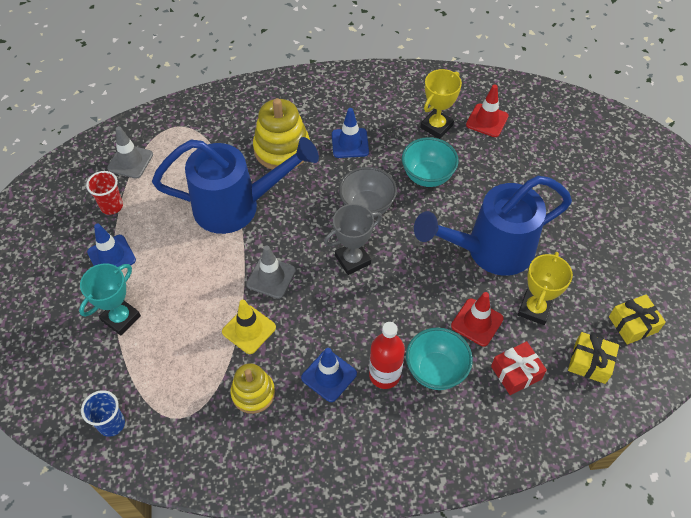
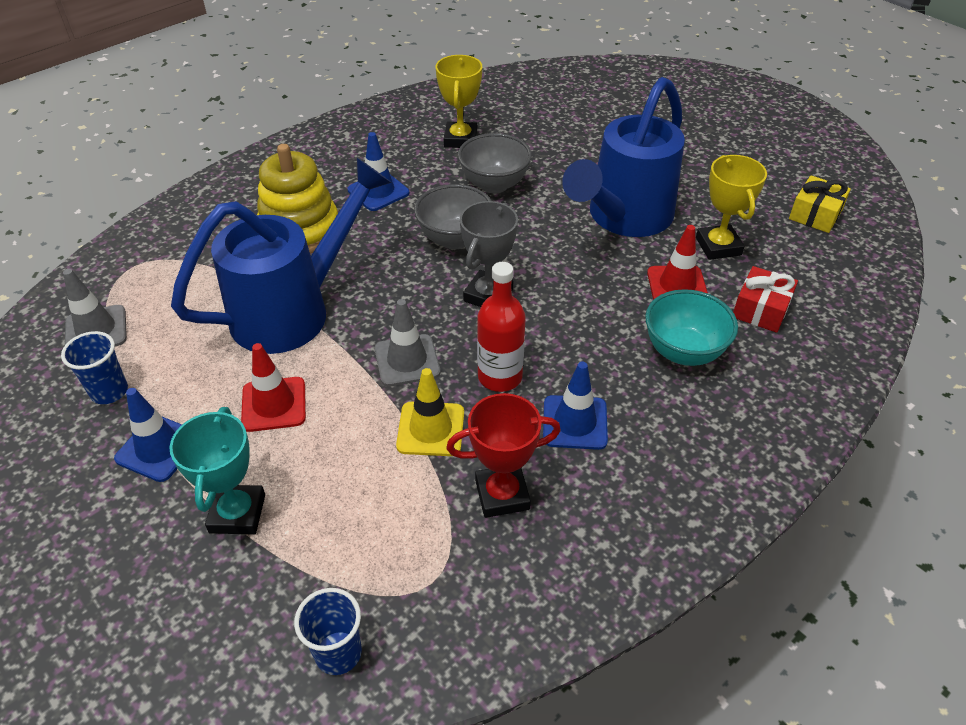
camera: 35 degrees left, 10 degrees down
(112, 206) = (109, 392): red cup -> blue cup
(253, 393) = (502, 494): yellow stacking toy -> red trophy
(384, 375) = (635, 386): red bottle -> red bottle (500, 377)
(427, 176) = (494, 184): turquoise bowl -> grey bowl
(487, 120) = (507, 114): red traffic cone -> red traffic cone (274, 404)
(590, 362) = (815, 264): yellow gift -> none

